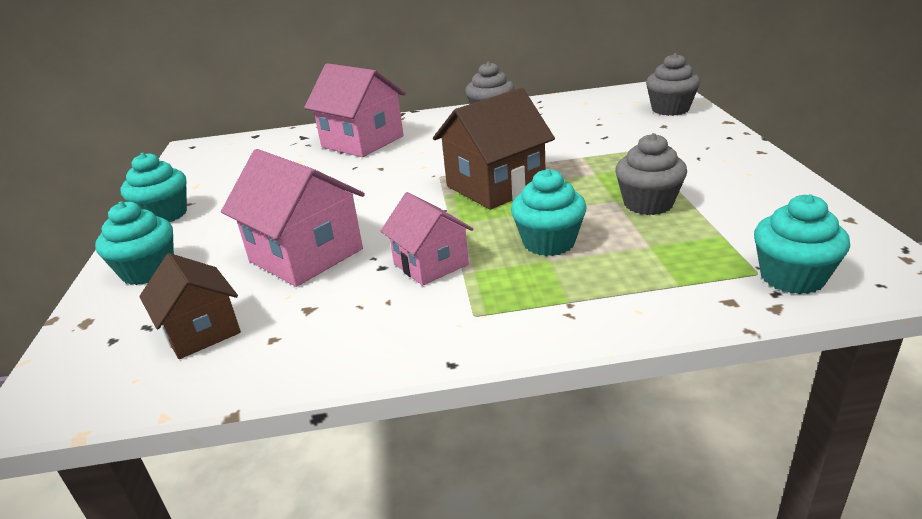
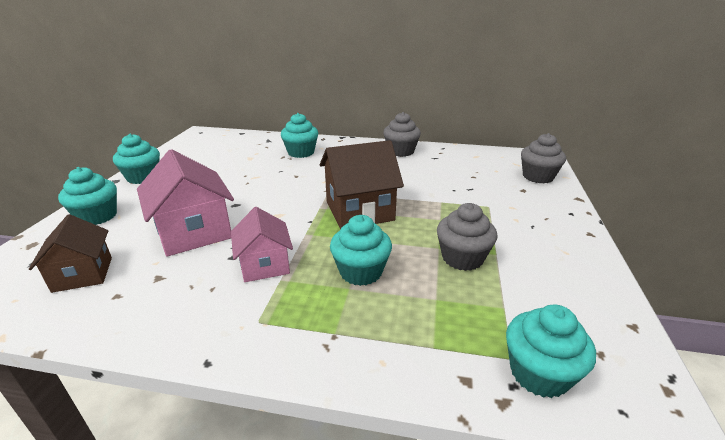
camera: 15 degrees right, 0 degrees up
(362, 141) = (301, 152): pink house -> turquoise cupcake

